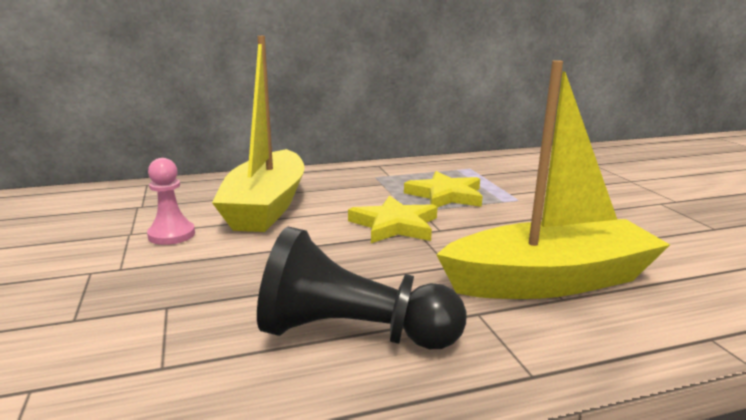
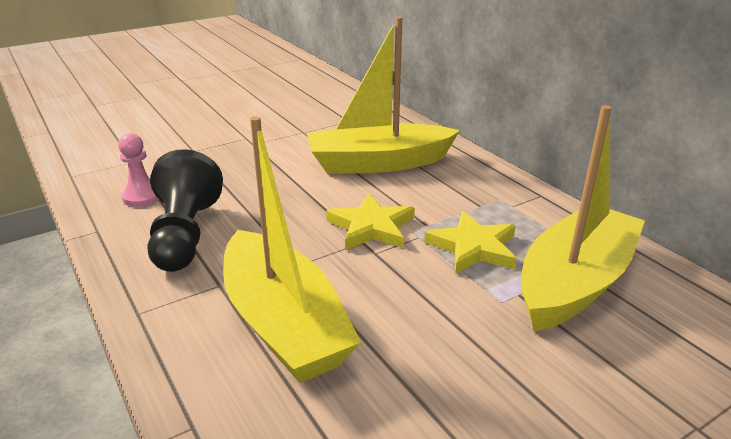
camera: 75 degrees right, 10 degrees up
(171, 235) = (306, 144): pink pawn -> pink pawn (142, 197)
(499, 178) = (574, 282): none -> yellow boat

